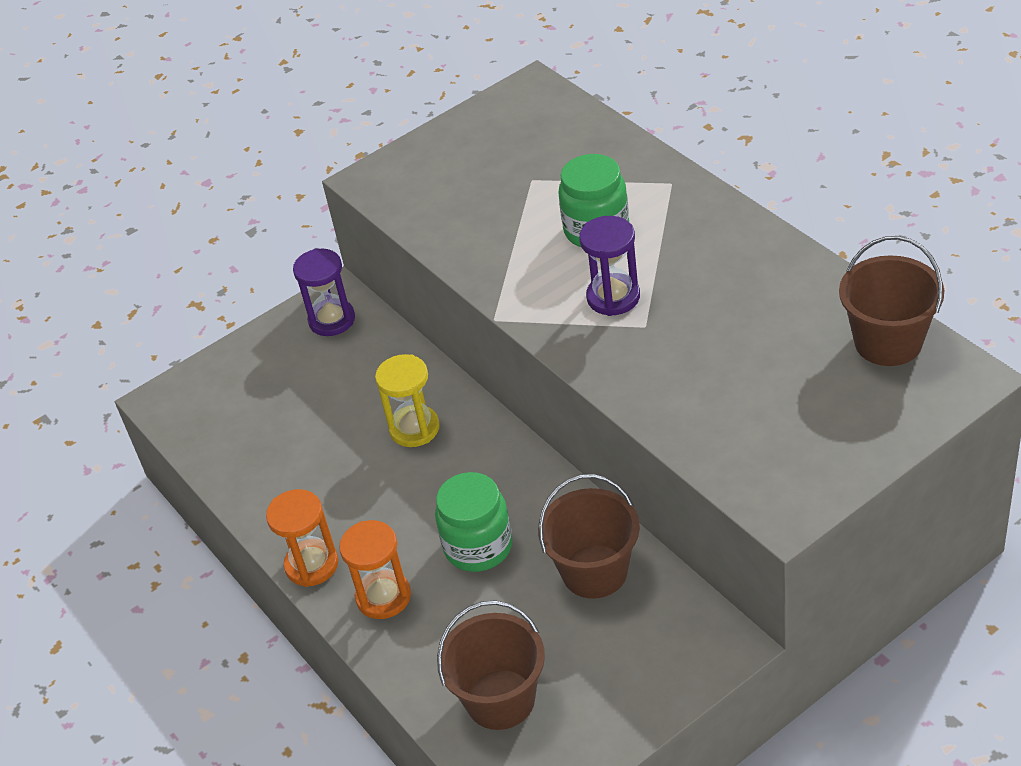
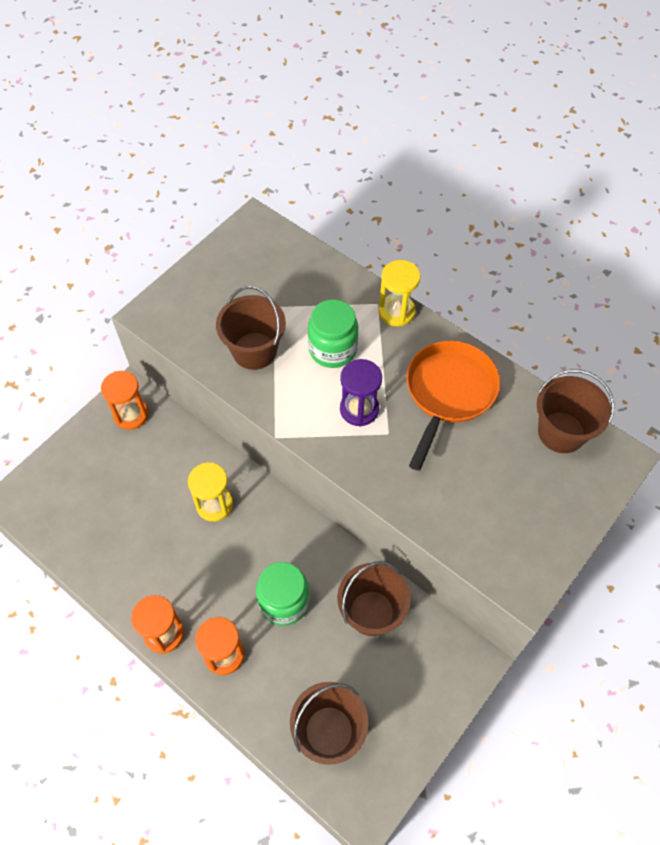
camera: 20 degrees left, 15 degrees up
(332, 320) = (131, 415): purple hourglass -> orange hourglass
(493, 226) = (254, 351): none -> brown bucket
(695, 193) = (396, 312): none -> yellow hourglass
(740, 287) = (448, 393): none -> orange pan

